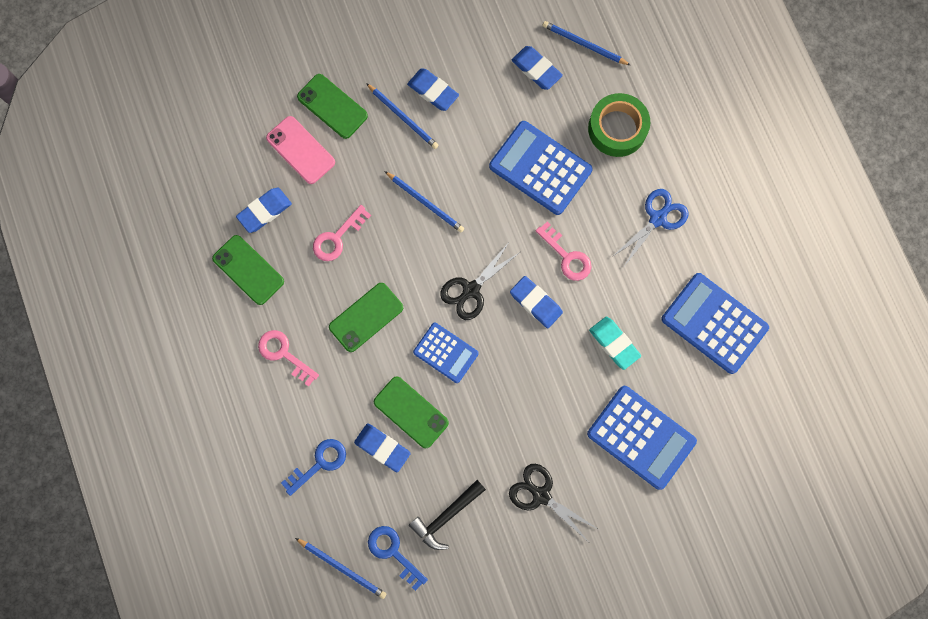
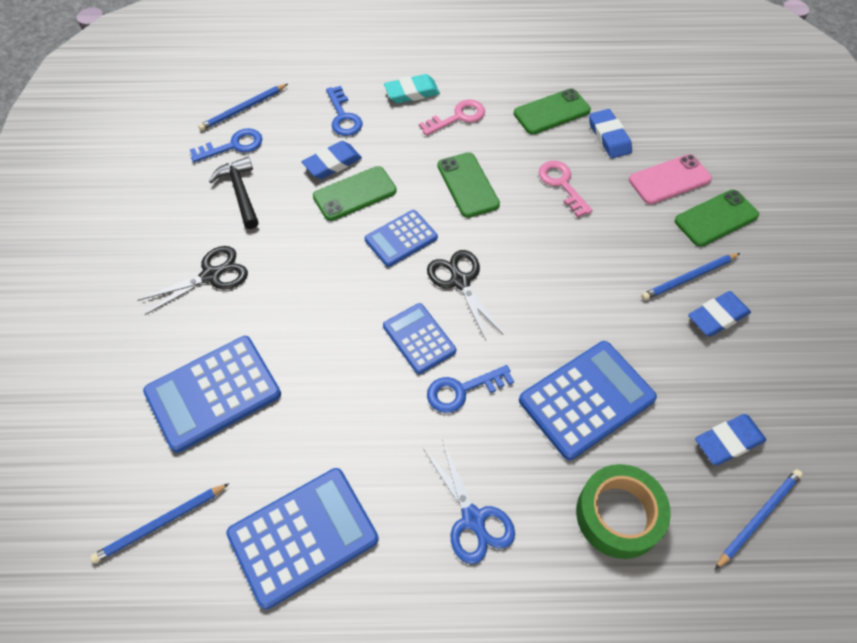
camera: 110 degrees right, 20 degrees down
(425, 203) = (577, 269): blue pencil -> blue pencil (160, 524)
(536, 303) = (419, 338): blue eraser -> blue calculator
(567, 256) = (462, 390): pink key -> blue key
(614, 343) = (334, 404): turquoise eraser -> turquoise eraser (412, 92)

